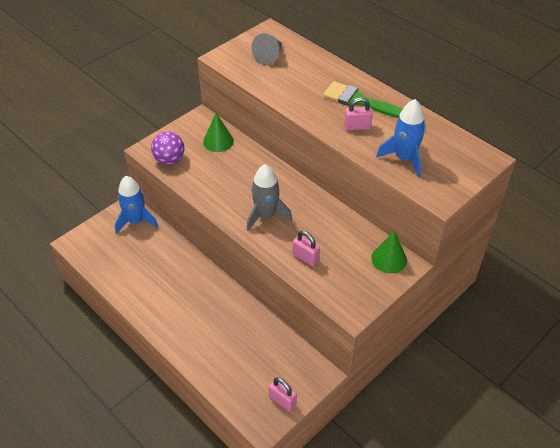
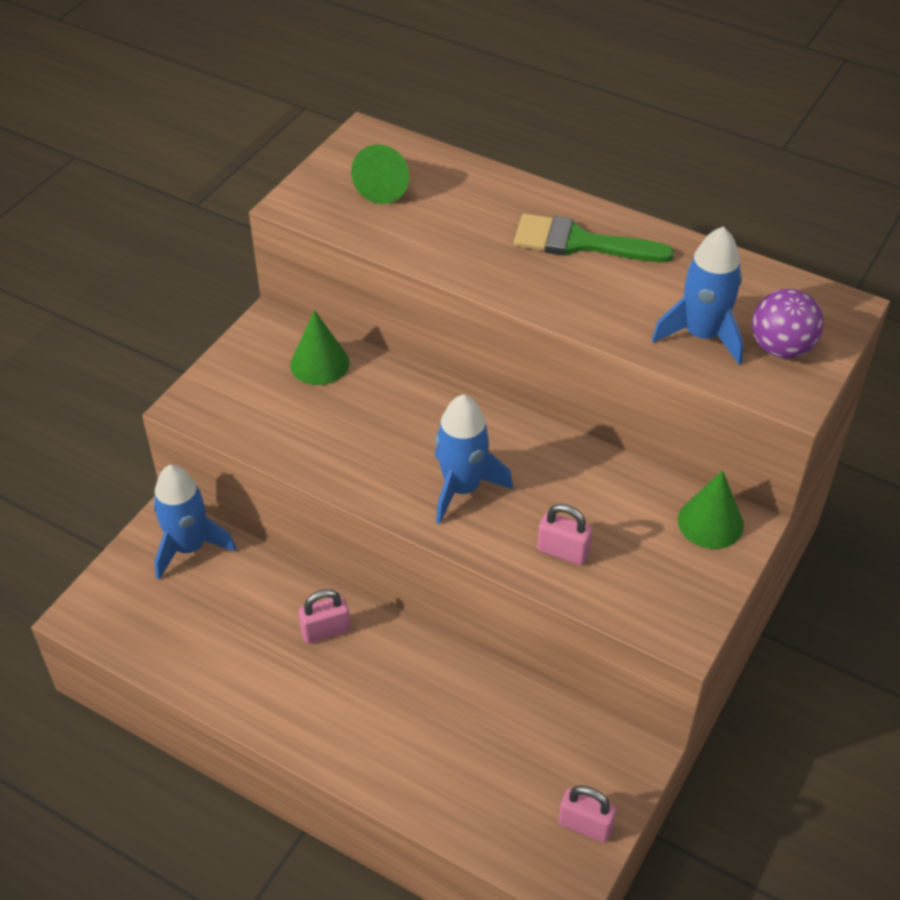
camera: 15 degrees left, 0 degrees up
(169, 160) = (239, 417): purple ball -> purple ball (781, 348)
(266, 215) = (462, 488): grey rocket -> blue rocket
(269, 56) = (385, 186): grey cone -> green cone
(357, 127) = (597, 292): pink padlock -> pink padlock (326, 631)

